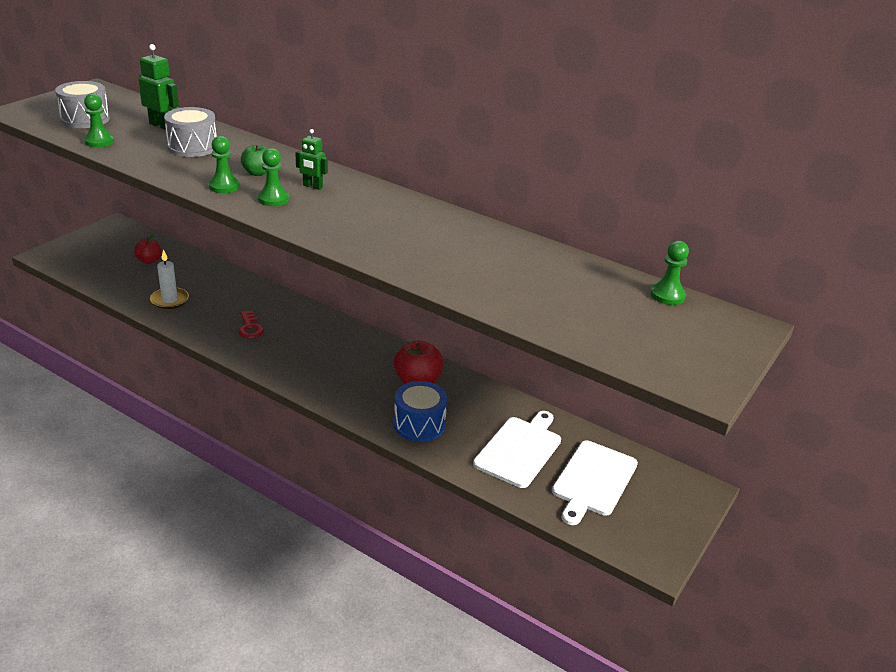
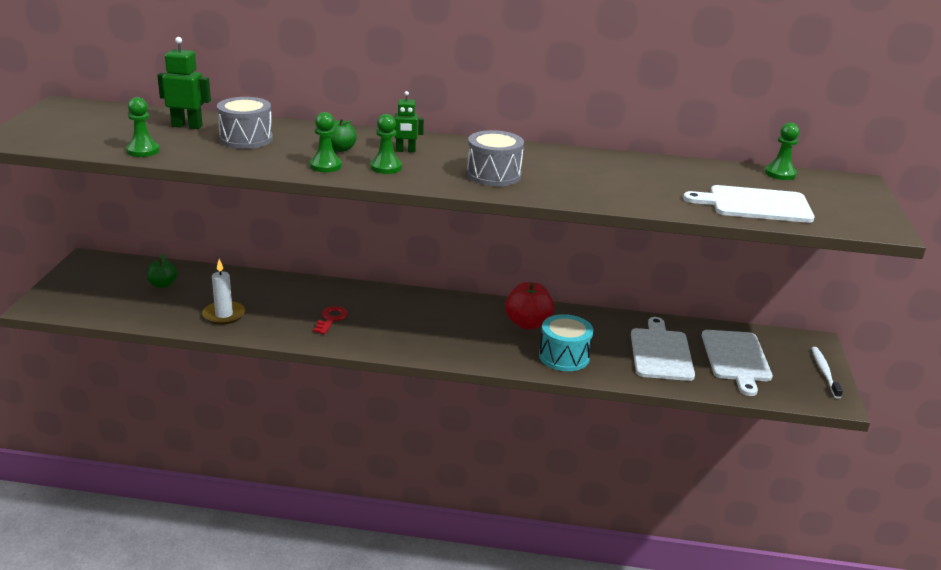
camera: 25 degrees left, 5 degrees down
(85, 119) = (96, 134): grey drum -> grey drum (493, 175)
(149, 261) = (162, 284): red apple -> green apple
(250, 328) = (331, 319): red key -> red key turned 120 degrees counterclockwise
(419, 424) = (564, 356): blue drum -> turquoise drum
(589, 323) = (755, 204): none -> white cutting board
(678, 526) = (824, 372): none -> white toothbrush

